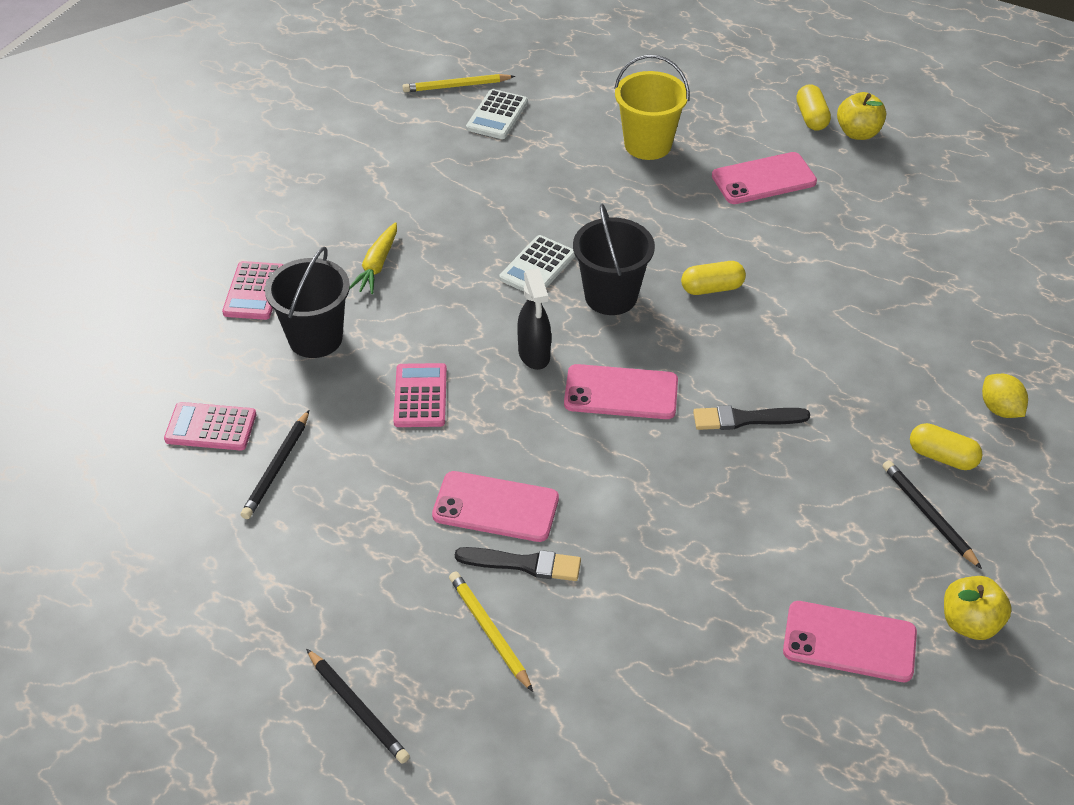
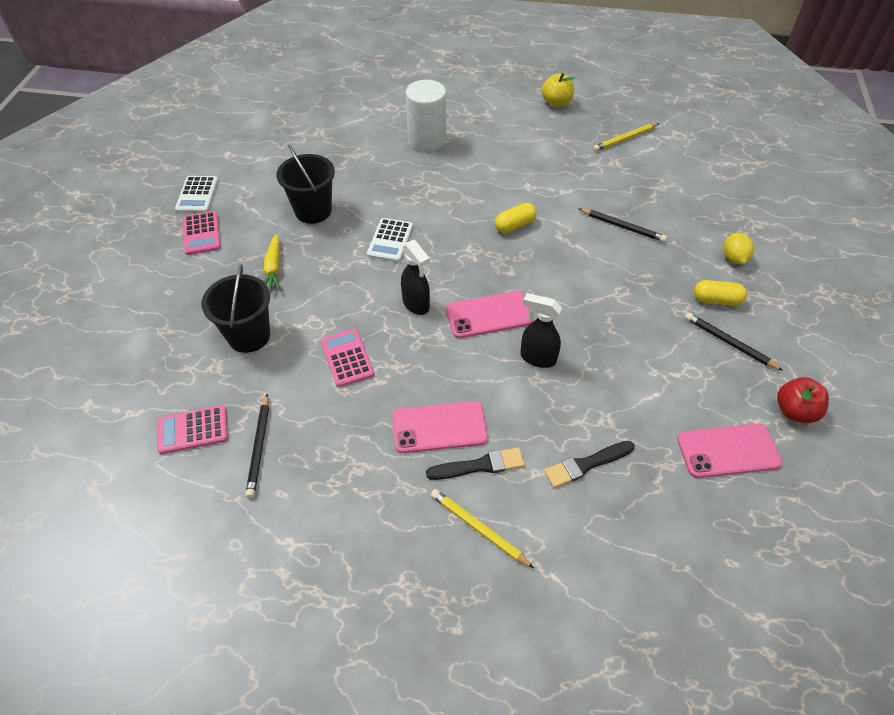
camera: 20 degrees left, 5 degrees up
(254, 291) = (187, 312): pink calculator -> pink calculator (202, 233)
(358, 708) = (406, 630): black pencil -> black pencil (622, 227)
(456, 86) = (278, 129): yellow pencil -> yellow pencil (625, 139)
(497, 115) = (315, 143): white calculator -> white calculator (197, 195)
(611, 296) = (450, 248): black bucket -> black bucket (313, 211)
(648, 144) = (427, 140): yellow bucket -> white cylinder
(658, 461) = (537, 358): none -> black spray bottle
(745, 419) = (580, 310): black brush -> black brush (586, 464)
(763, 179) = (512, 145): pink phone -> none
(811, 118) = (523, 99): yellow capsule -> none
(970, 623) = (794, 411): yellow apple -> red apple
(1000, 409) = (733, 258): yellow lemon -> yellow lemon turned 45 degrees clockwise

